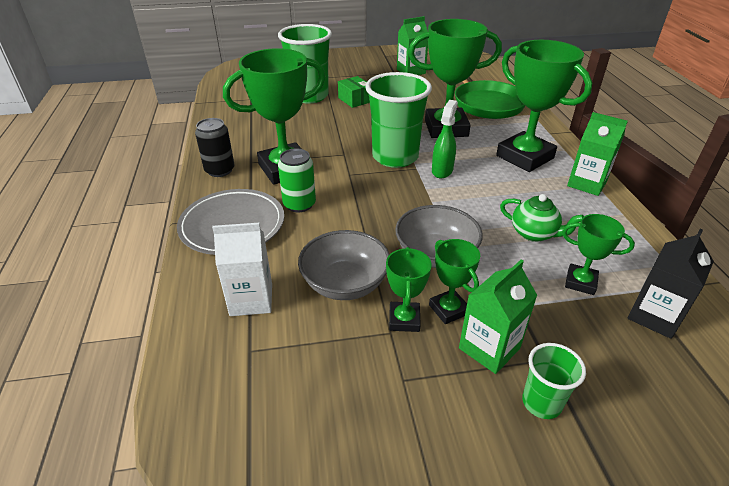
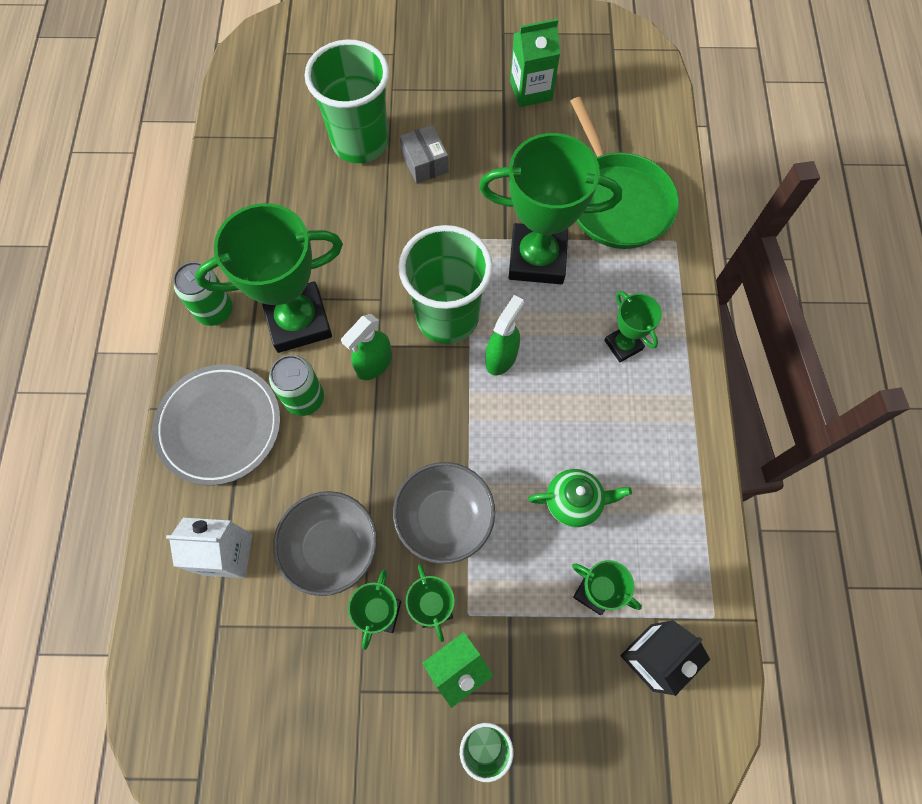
camera: 10 degrees right, 30 degrees up
(220, 170) = (214, 310): black can -> green can
(348, 183) = (373, 364): none -> green spray bottle
(355, 100) = (425, 163): green box -> grey box
(524, 157) = (623, 345): green trophy -> green trophy, size x0.50
(534, 233) = (574, 502): green teapot -> green teapot turned 45 degrees counterclockwise
(587, 184) = (682, 417): green carton -> none

